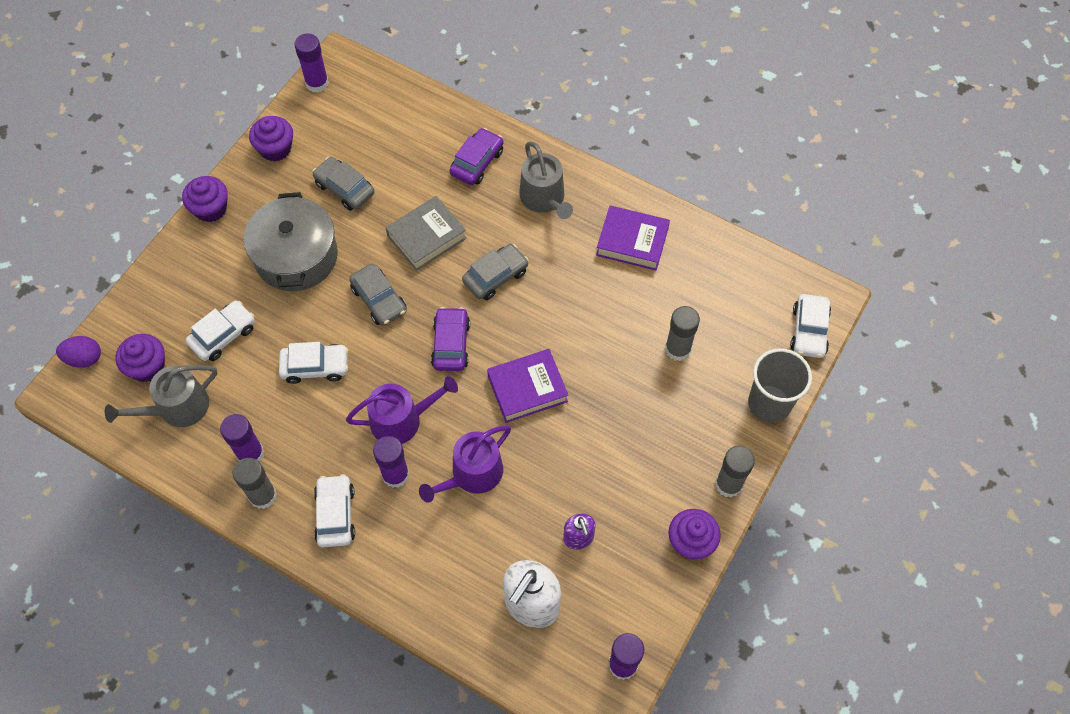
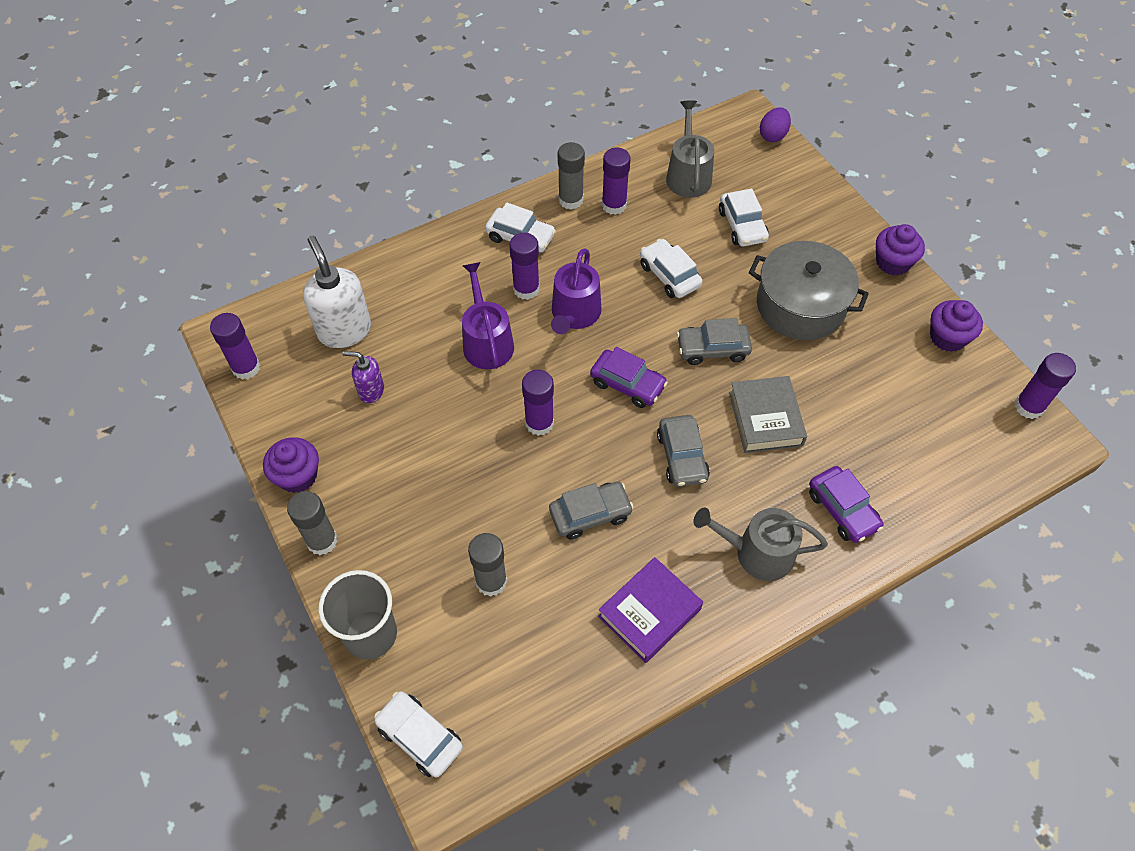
camera: 120 degrees right, 5 degrees down
(147, 367) = (740, 169): purple cupcake -> none
(315, 367) = (669, 275): white car -> white car turned 120 degrees clockwise
(344, 189) = (865, 374): grey car -> grey car (590, 514)
(527, 389) = (539, 423): purple book -> purple glue stick

